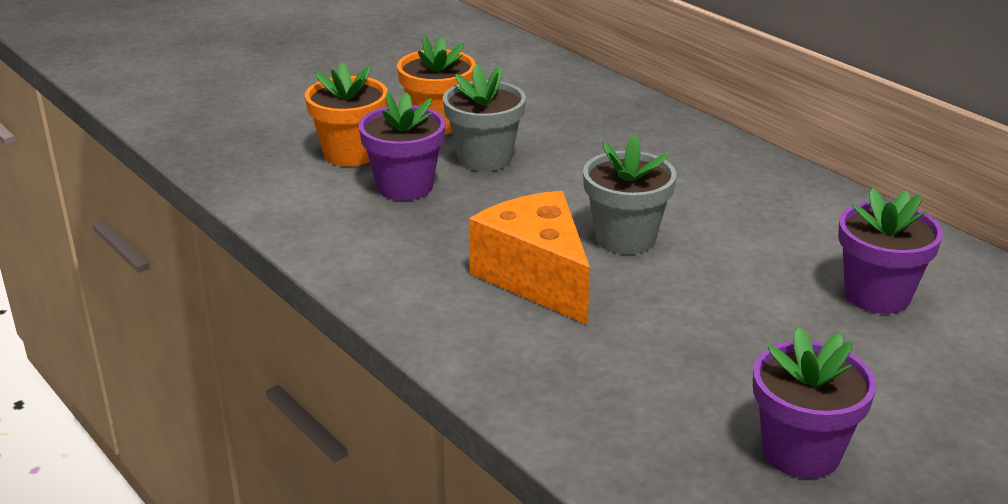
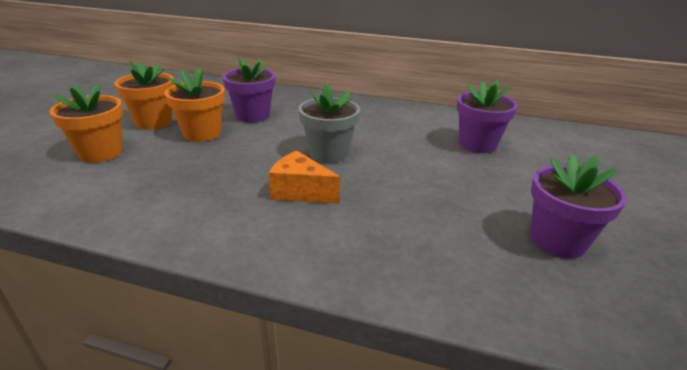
camera: 35 degrees left, 0 degrees up
(405, 186) = (159, 162): purple flower pot -> purple flower pot (253, 115)
(484, 158) = (202, 133): grey flower pot -> orange flower pot
(536, 278) = (300, 191): orange cheese -> orange cheese, size x0.65

